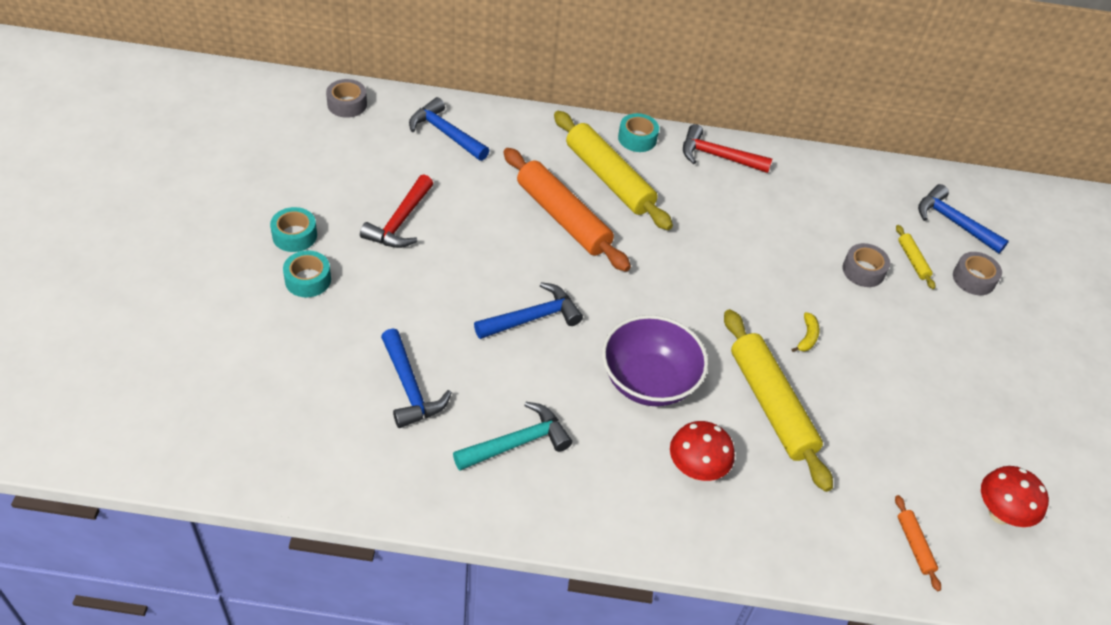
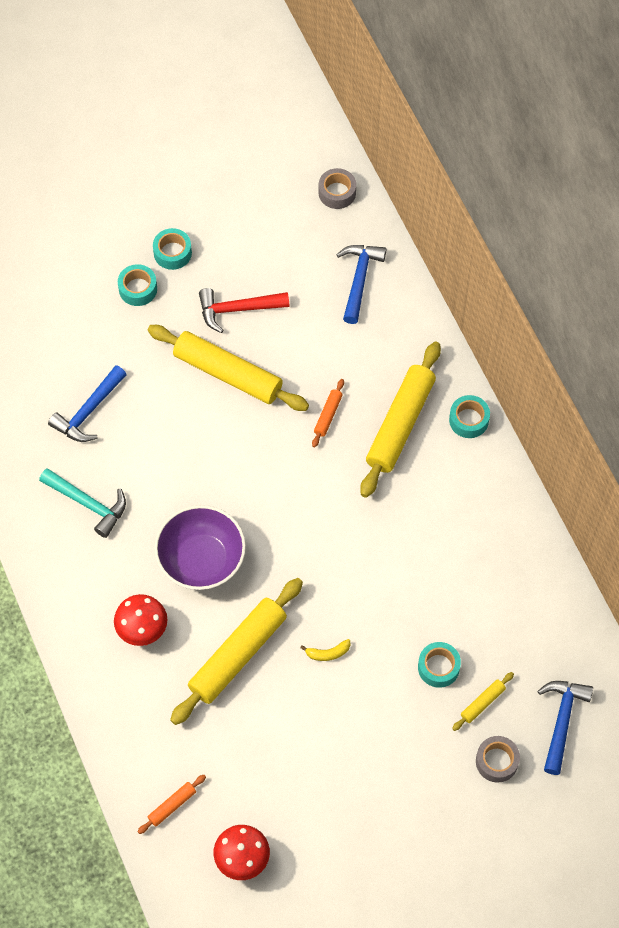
camera: 65 degrees right, 15 degrees up
(462, 262) = (228, 374): none -> yellow rolling pin
(533, 318) = (207, 452): blue hammer -> none
(563, 217) = (328, 415): orange rolling pin -> orange rolling pin, size x0.43
(717, 156) = (496, 493): red hammer -> none
(863, 271) = (438, 667): grey tape -> turquoise tape

